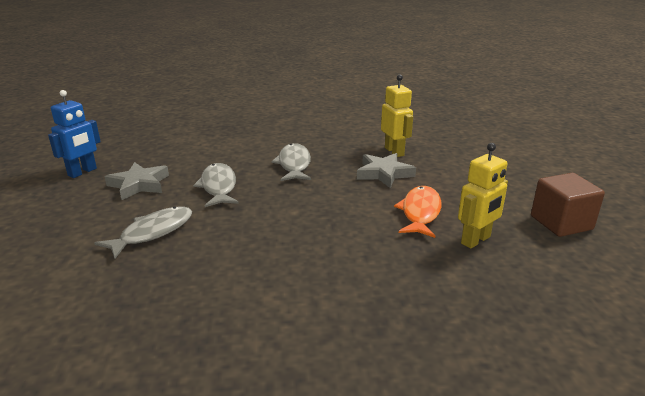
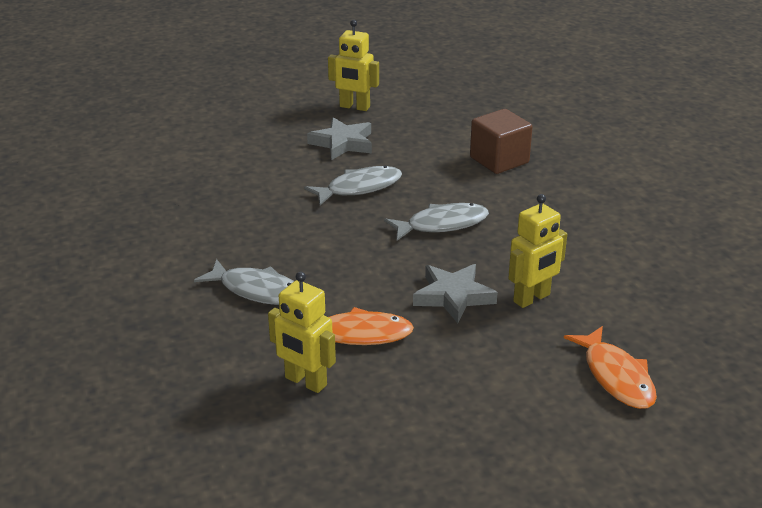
camera: 75 degrees right, 5 degrees up
(82, 172) = (354, 107): blue robot -> yellow robot
(153, 232) = (254, 176): grey fish -> grey fish (257, 290)
(474, 144) = (616, 377): none -> orange fish
(561, 223) = (377, 460): brown cube -> brown cube (499, 160)

